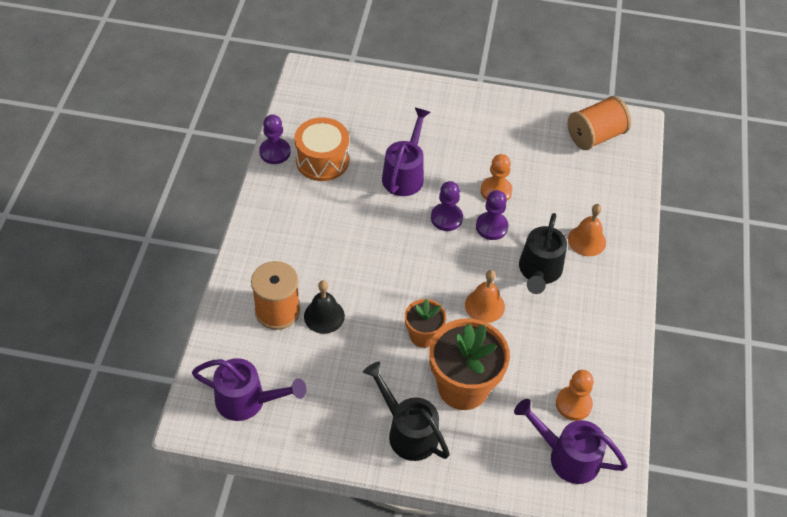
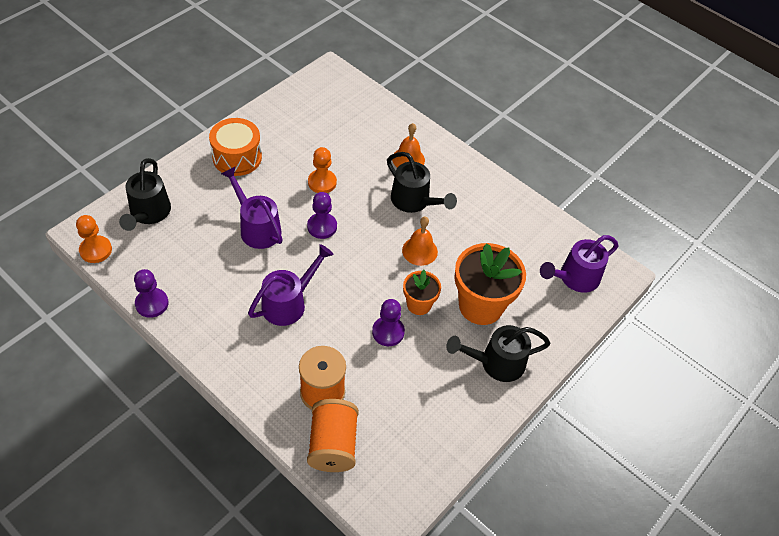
camera: 60 degrees left, 0 degrees up
(248, 401) = (396, 462): purple watering can -> purple watering can (289, 303)
(322, 160) = (192, 274): orange drum -> orange drum (237, 157)
(324, 316) = (352, 361): black bell -> none
(357, 98) = (148, 214): none -> black watering can
(491, 227) = (353, 204): purple pawn -> purple pawn (388, 332)
(573, 404) = (536, 249): orange pawn -> orange pawn (96, 250)
(595, 136) = (321, 98): orange spool -> orange spool (333, 445)

